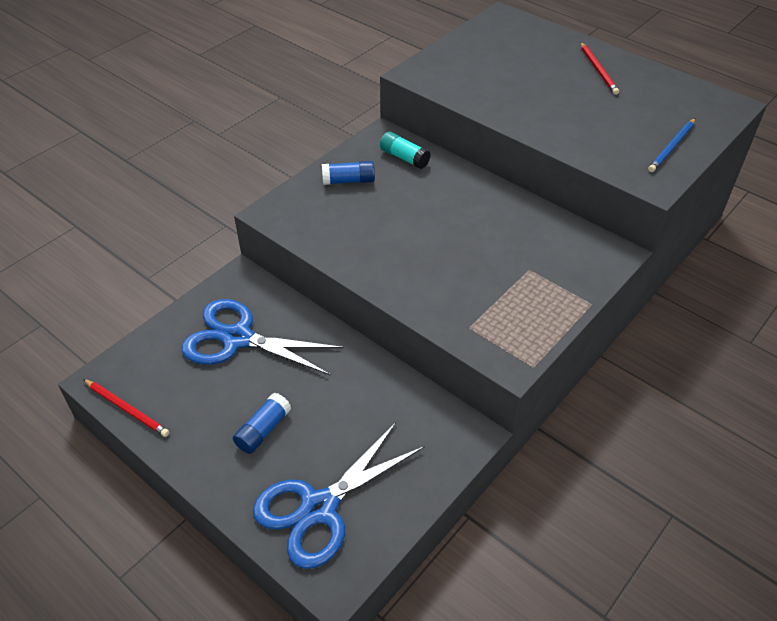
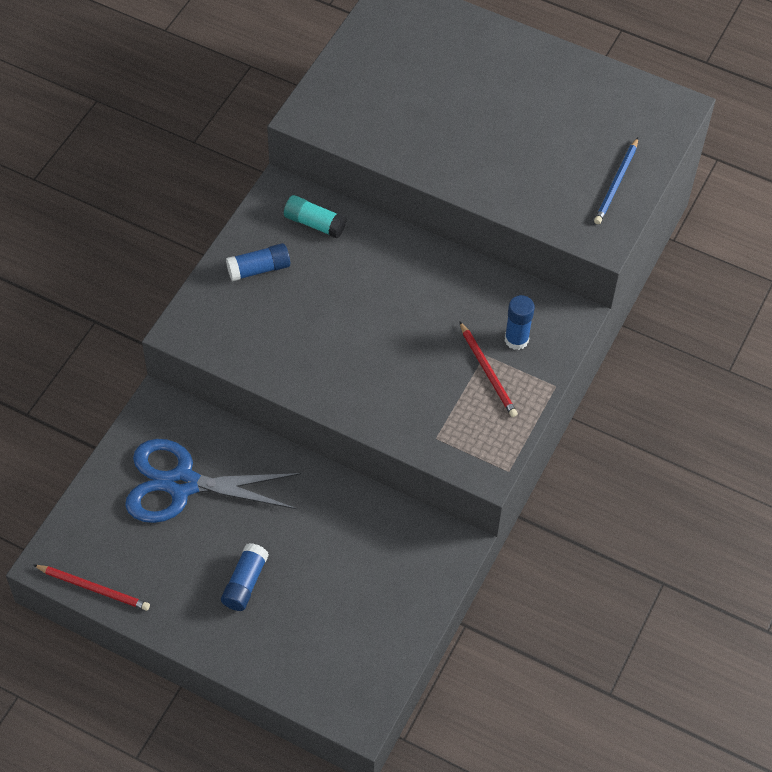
camera: 15 degrees left, 10 degrees up
(319, 508) = (326, 651): blue scissors -> none
(560, 262) = (516, 339): none -> blue glue stick
(598, 70) = (522, 75): red pencil -> red pencil (488, 372)

